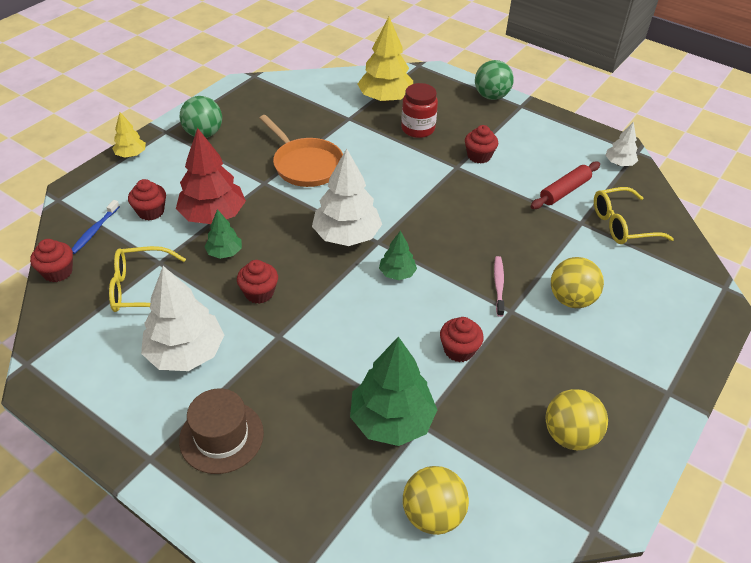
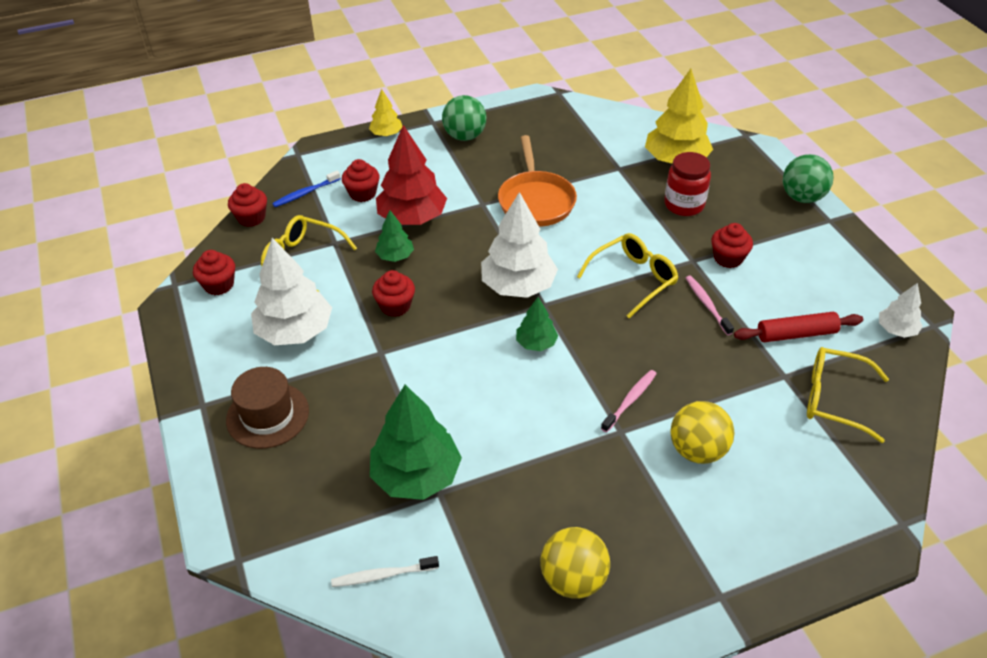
camera: 35 degrees right, 0 degrees up
(427, 196) = (633, 279): none -> yellow glasses
(432, 514) = (382, 575): yellow ball -> white toothbrush
(459, 350) = (533, 443): red cupcake -> red cupcake (219, 285)
(492, 194) = (707, 304): none -> pink toothbrush

